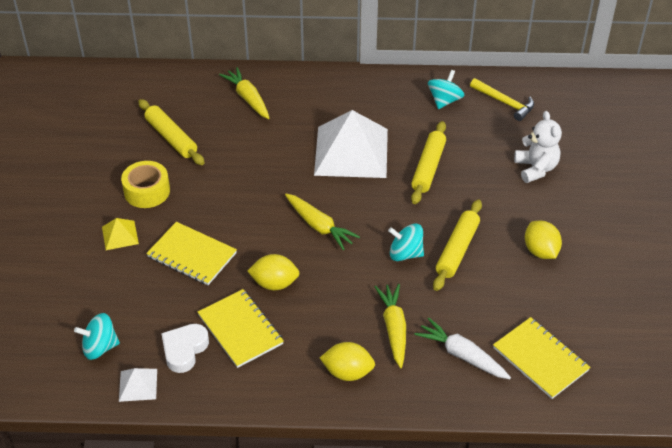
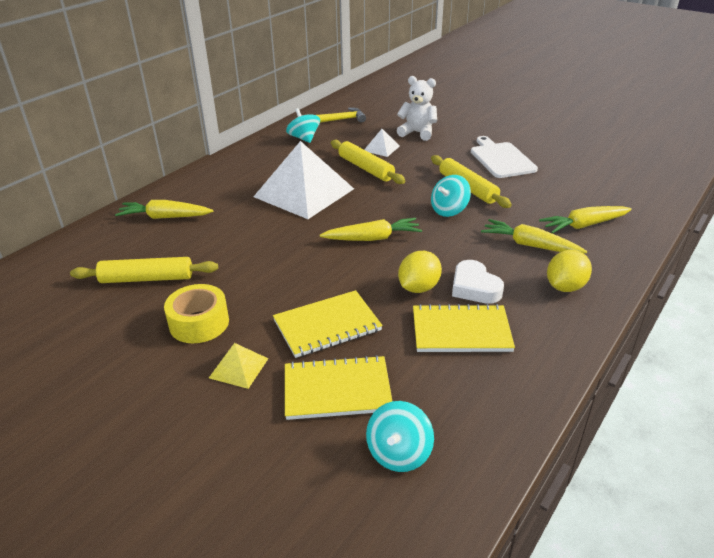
camera: 55 degrees left, 10 degrees down
(138, 385) = (484, 440): white pyramid -> white pyramid (381, 148)
(184, 350) = (458, 381): white heart -> white heart (474, 287)
(461, 355) = (583, 225): white carrot -> yellow carrot
(540, 251) = (501, 159): yellow lemon -> white cutting board
(540, 359) = (610, 196): yellow notebook -> yellow notebook (337, 390)

